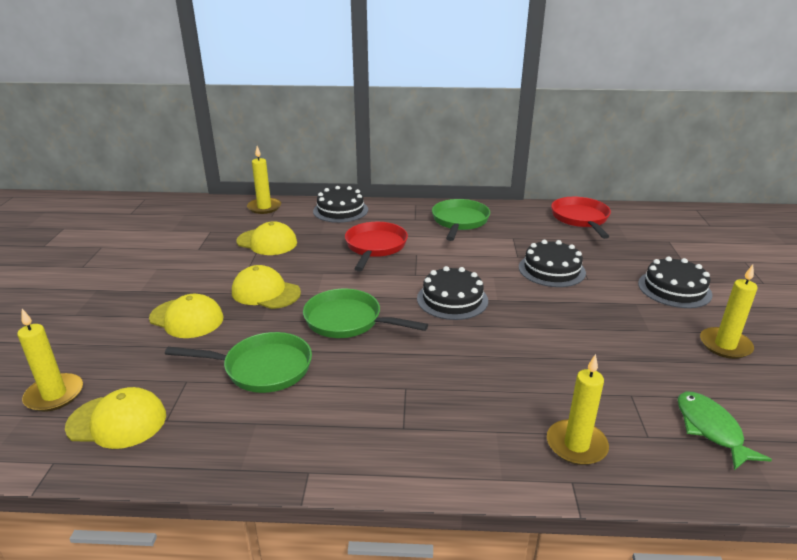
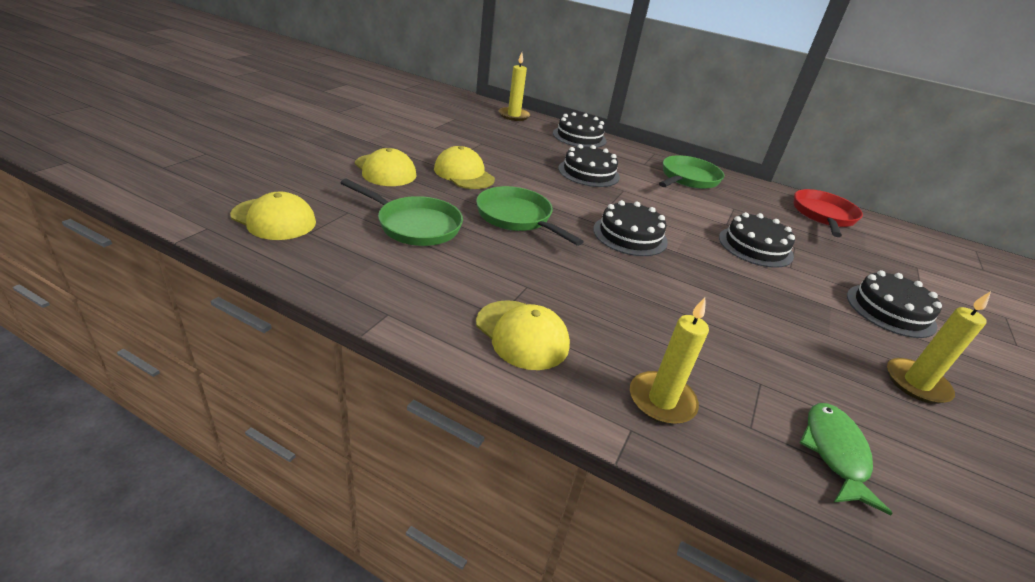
camera: 20 degrees right, 5 degrees up
(54, 395) = (246, 185): yellow candle -> none
(267, 242) = (495, 140): yellow cap -> yellow cap (522, 334)
(375, 247) = (588, 172): red pan -> black cake

